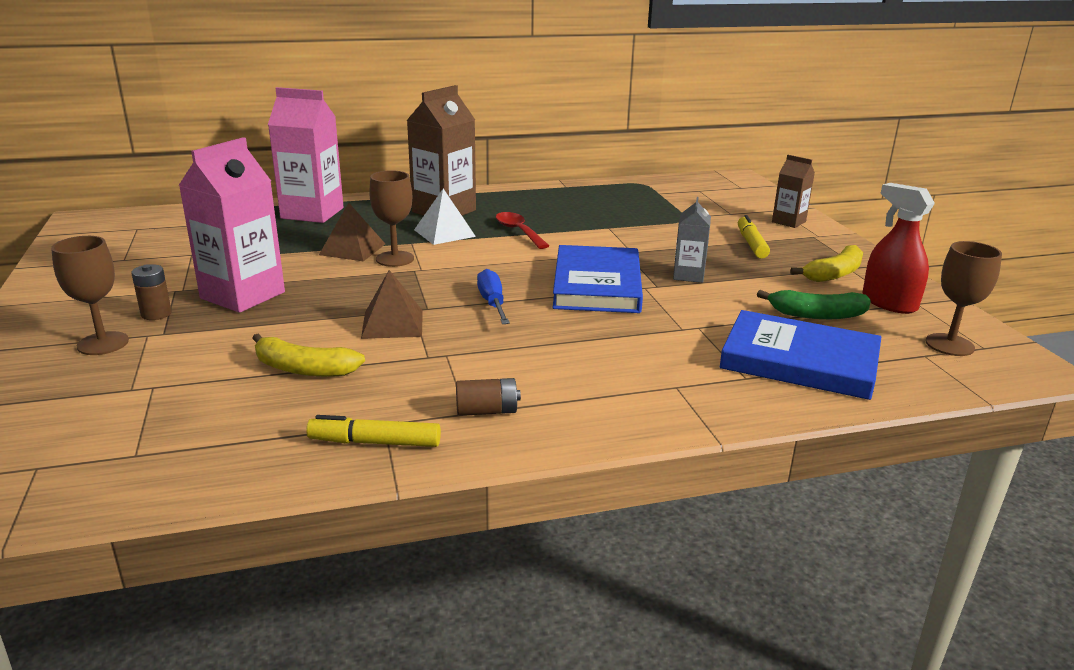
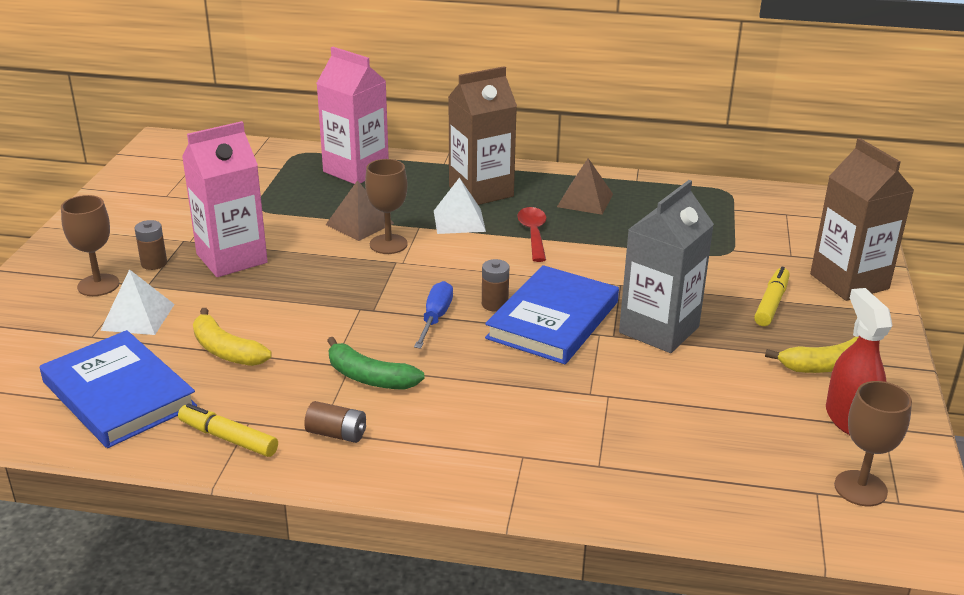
camera: 25 degrees right, 5 degrees up
(175, 361) = (138, 317): none -> white pyramid
(392, 324) = (330, 320): brown pyramid -> brown pyramid (585, 200)
(535, 283) = (495, 304): none -> brown battery
(688, 275) = (659, 330): grey carton -> grey carton, size x1.84
(788, 222) = (849, 281): brown carton -> brown carton, size x1.84
(799, 361) = (671, 462): blue book -> blue book (118, 394)
(817, 315) = (749, 413): green banana -> green banana (369, 377)

